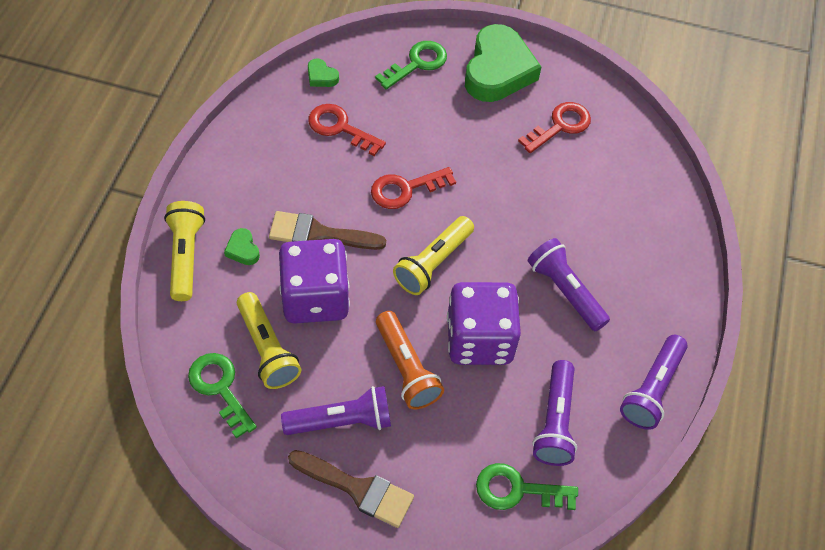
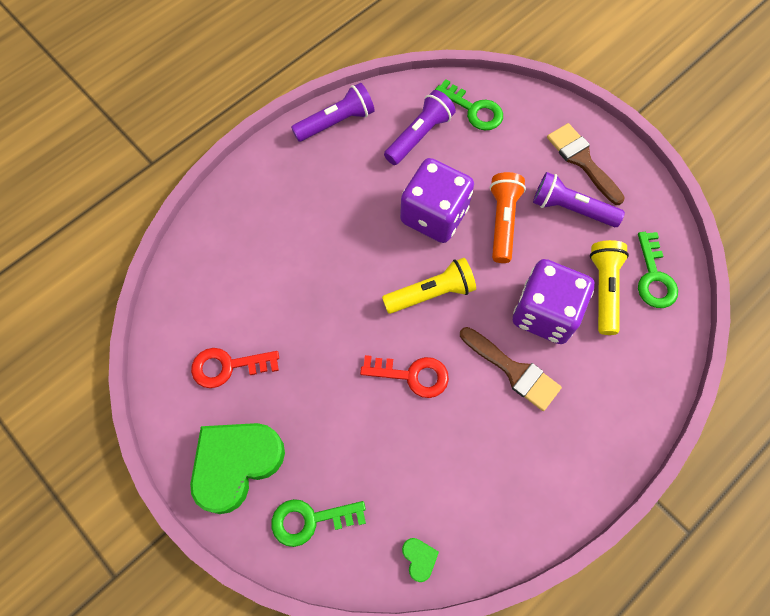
camera: 145 degrees left, 10 degrees up
(185, 256) = (642, 409): yellow flashlight -> none
(243, 250) = (588, 390): green heart -> none
(340, 128) = (435, 478): red key -> none
(565, 291) = (342, 217): purple flashlight -> none

